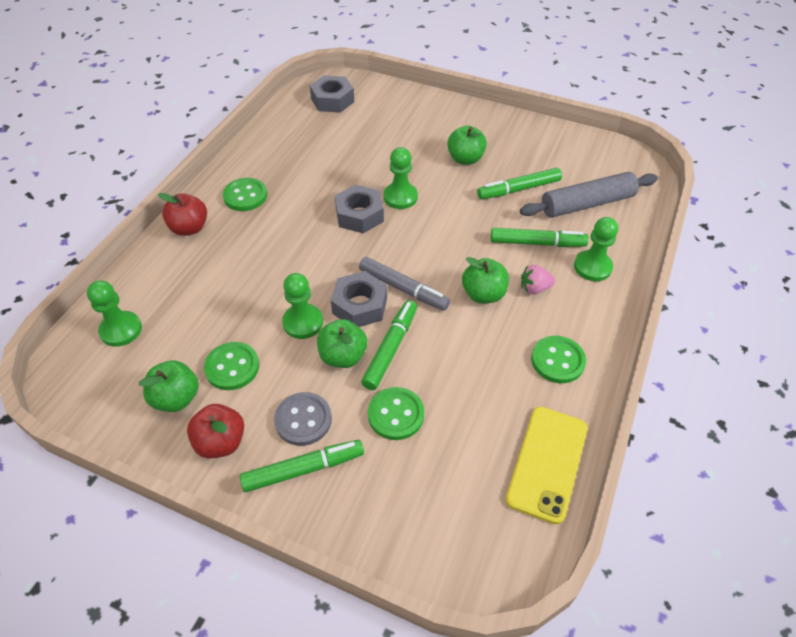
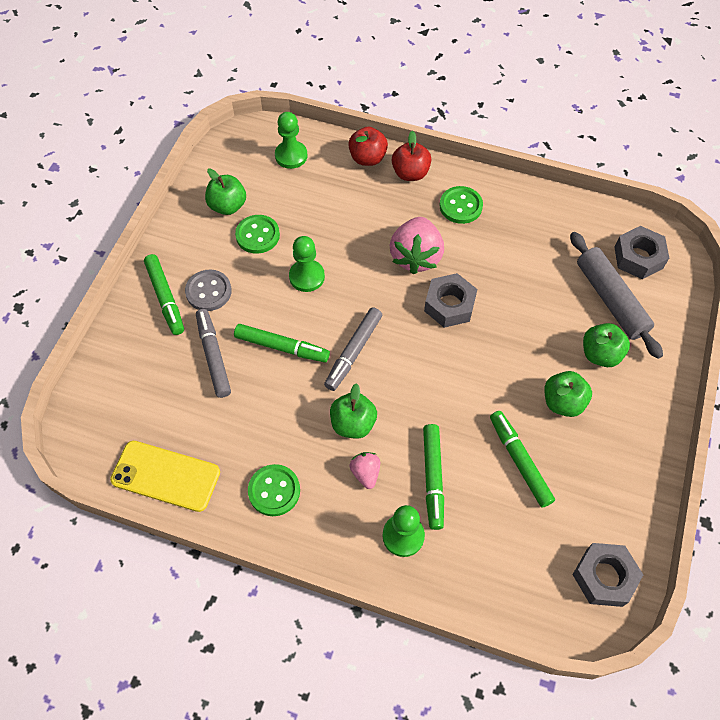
camera: 85 degrees right, 10 degrees up
(221, 442) = (189, 242): red apple -> red apple (367, 158)
(298, 233) = (416, 257): none -> pink strawberry
(343, 356) = (272, 311): green apple -> green apple (600, 354)
(360, 305) = (329, 318): grey nut -> grey nut (604, 577)
(396, 414) = (213, 356): green button -> grey marker
(400, 197) = (483, 340): green pawn -> none
(587, 204) = (507, 539): grey rolling pin -> grey rolling pin (610, 300)

